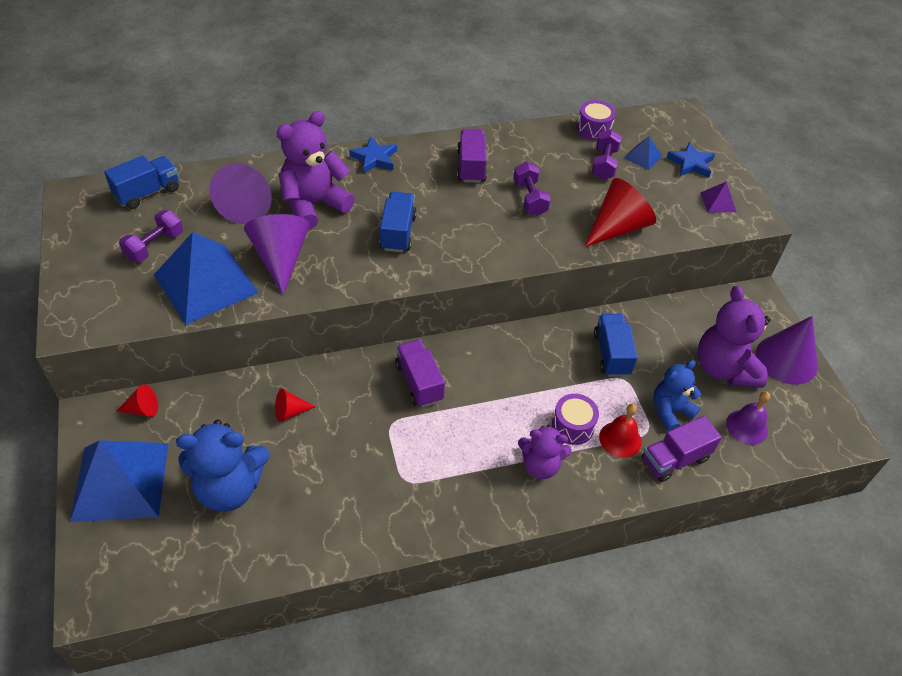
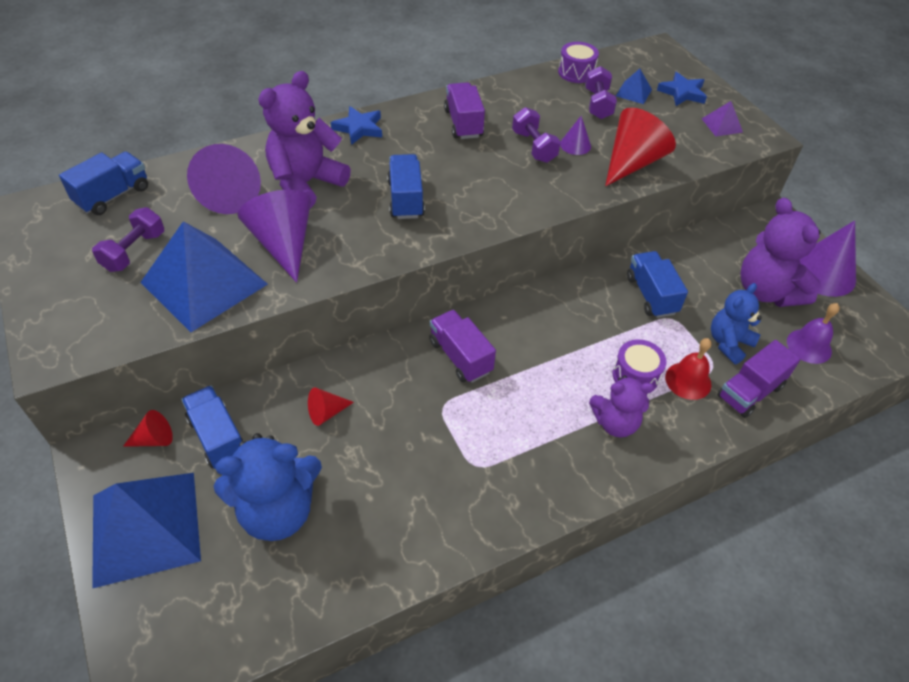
camera: 10 degrees left, 0 degrees up
(194, 417) = (218, 437): none -> blue truck
(569, 202) = (575, 145): none -> purple cone

